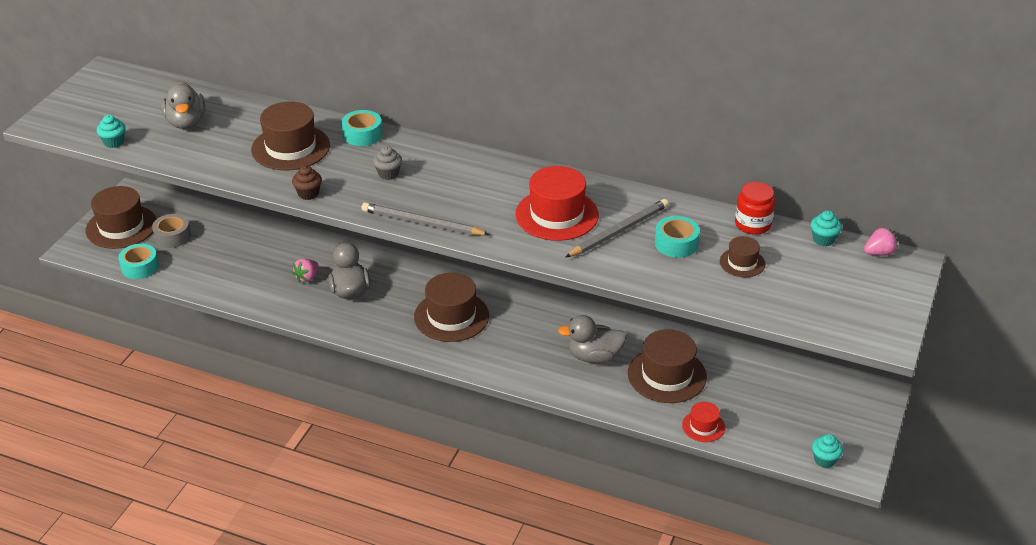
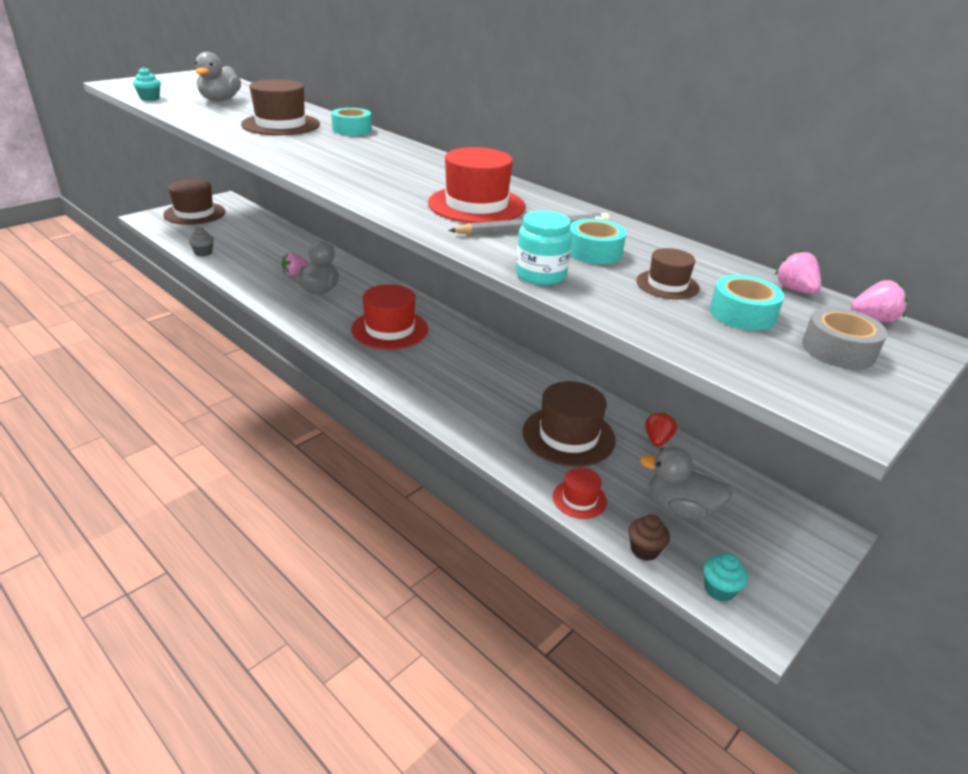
camera: 20 degrees right, 5 degrees down
(140, 267) = (178, 237): turquoise tape -> turquoise tape (742, 314)
(172, 236) = (223, 226): grey tape -> grey tape (838, 350)
(308, 194) = (255, 147): brown cupcake -> brown cupcake (644, 550)
(388, 174) = (343, 151): grey cupcake -> grey cupcake (203, 253)
(422, 223) = (332, 182): grey pencil -> none
(451, 316) = (390, 329): brown hat -> red hat
(594, 357) = (501, 397): grey duck -> grey duck (680, 508)
(656, 281) = (541, 275): none -> turquoise jar
(734, 356) = (657, 440): none -> red strawberry
(753, 224) = (704, 258): red jar -> none
(823, 239) = (795, 290): turquoise cupcake -> pink strawberry

